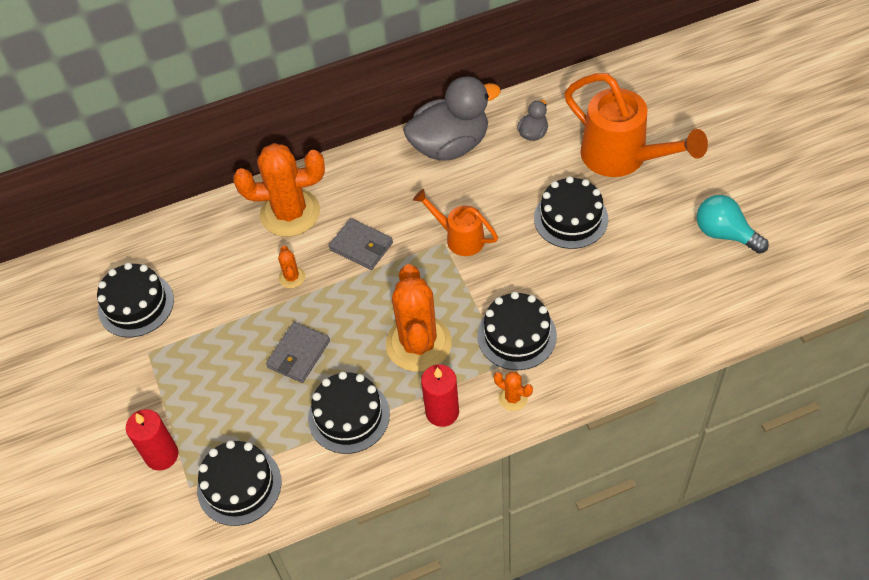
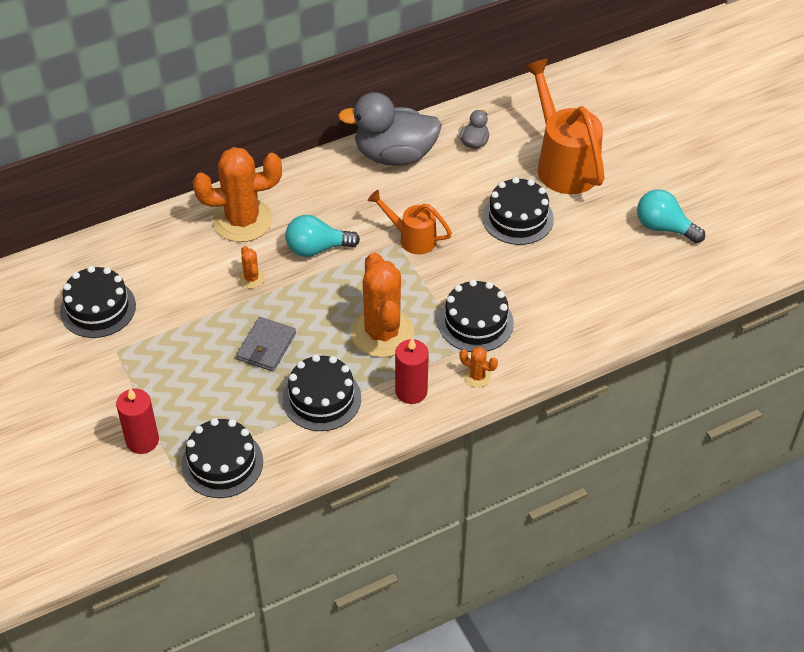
camera: 10 degrees left, 5 degrees down
(361, 246) = (317, 248): grey wallet -> turquoise light bulb
(450, 145) = (394, 155): grey duck -> grey duck turned 150 degrees counterclockwise
(623, 158) = (563, 163): orange watering can -> orange watering can turned 150 degrees counterclockwise

